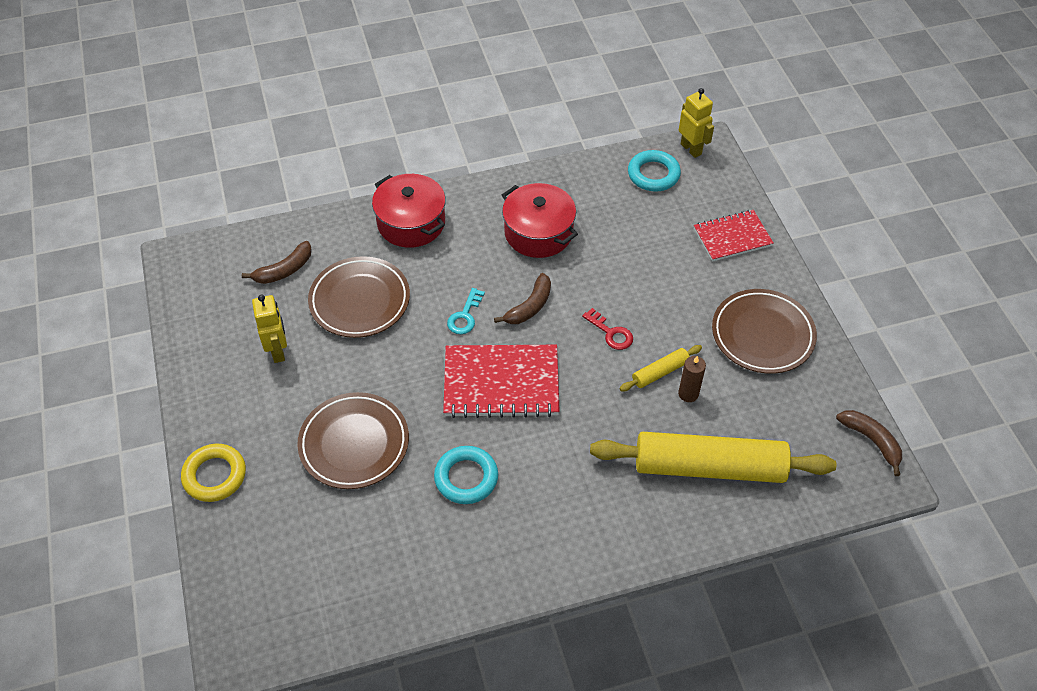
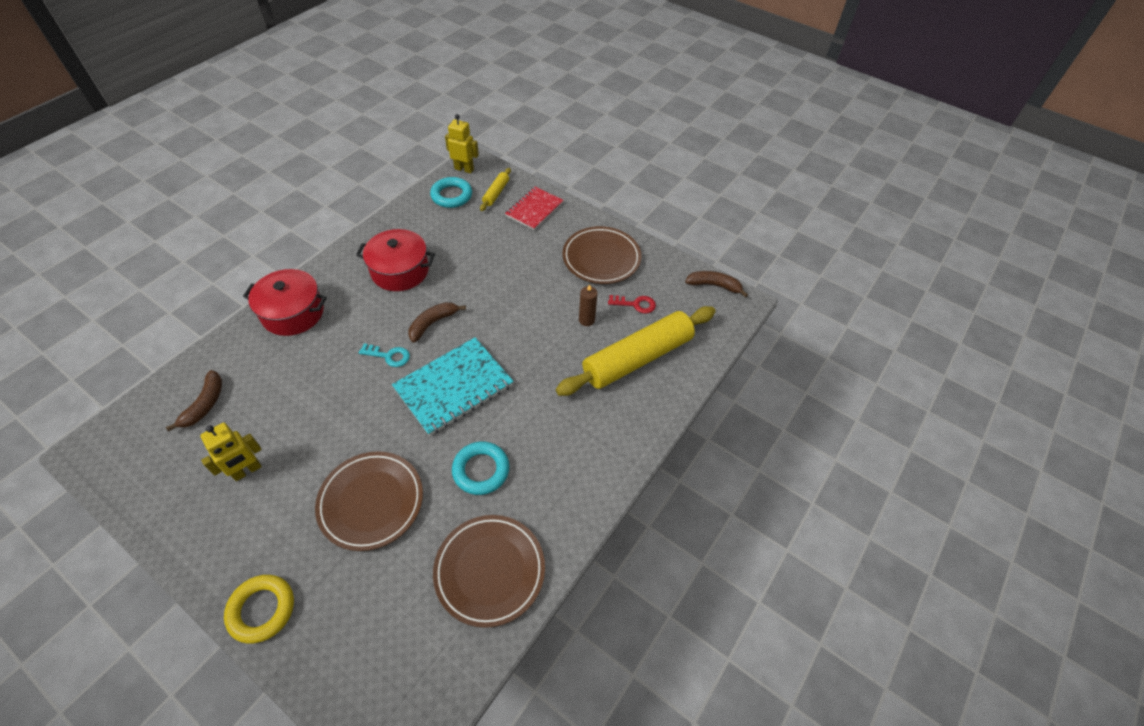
camera: 40 degrees left, 0 degrees up
(278, 351) = (247, 471): yellow robot -> yellow robot turned 105 degrees clockwise
(360, 301) = (292, 391): brown plate -> brown plate (490, 571)
(465, 316) = (389, 356): turquoise key -> turquoise key turned 60 degrees counterclockwise
(501, 383) = (454, 387): red notebook -> turquoise notebook
(529, 306) = (433, 323): brown banana -> brown banana turned 135 degrees counterclockwise
(611, 333) = (504, 310): red key -> red key (635, 304)
(660, 372) = (558, 317): yellow rolling pin -> yellow rolling pin (496, 193)

